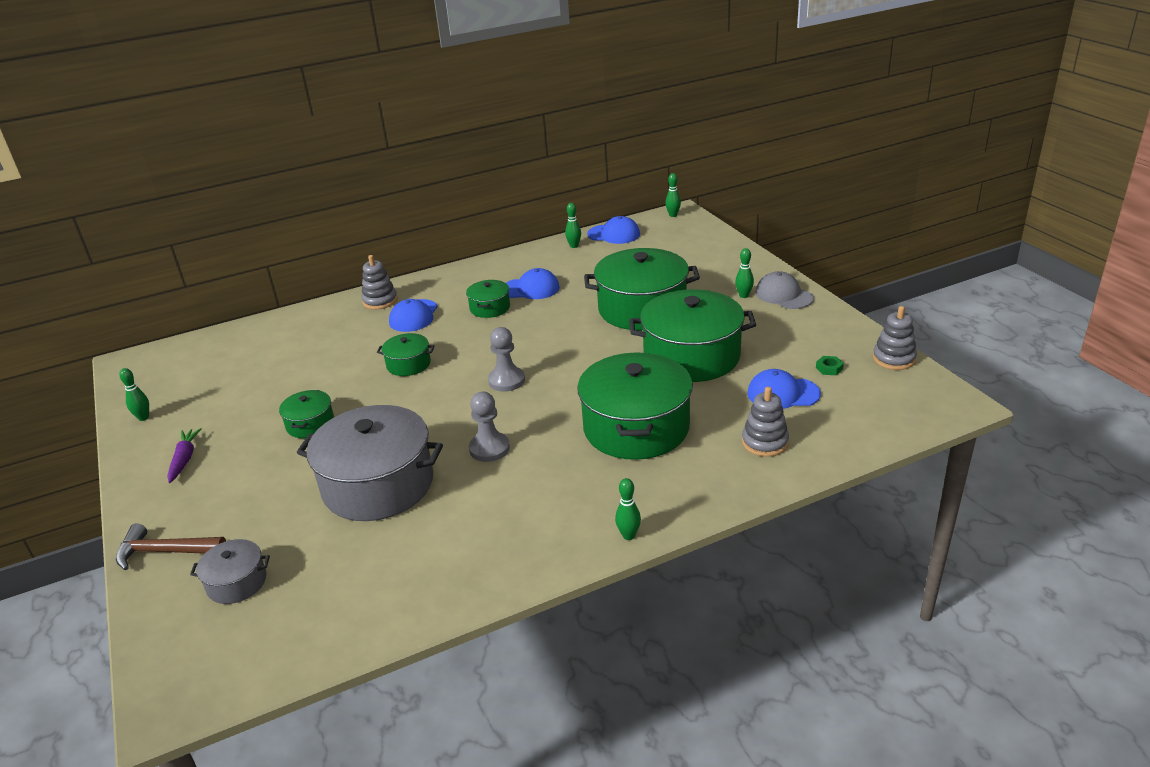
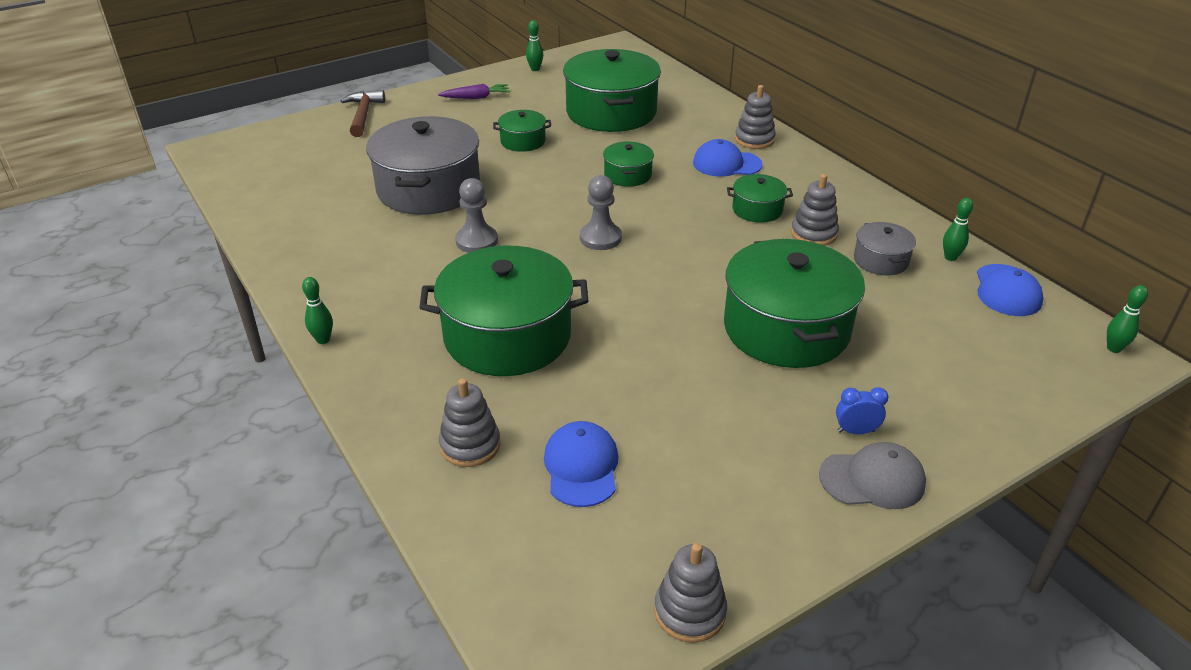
camera: 80 degrees right, 5 degrees up
(237, 582) = (320, 149): grey pot -> grey pot (880, 260)
(531, 289) = (813, 233): blue cap -> grey stacking toy
(691, 356) = (668, 377): green pot -> green pot (611, 112)
(744, 296) = (856, 431): green bowling pin -> blue clock
(784, 295) = (872, 479): grey cap -> grey cap turned 45 degrees clockwise
(829, 368) = (652, 523): green nut -> none

